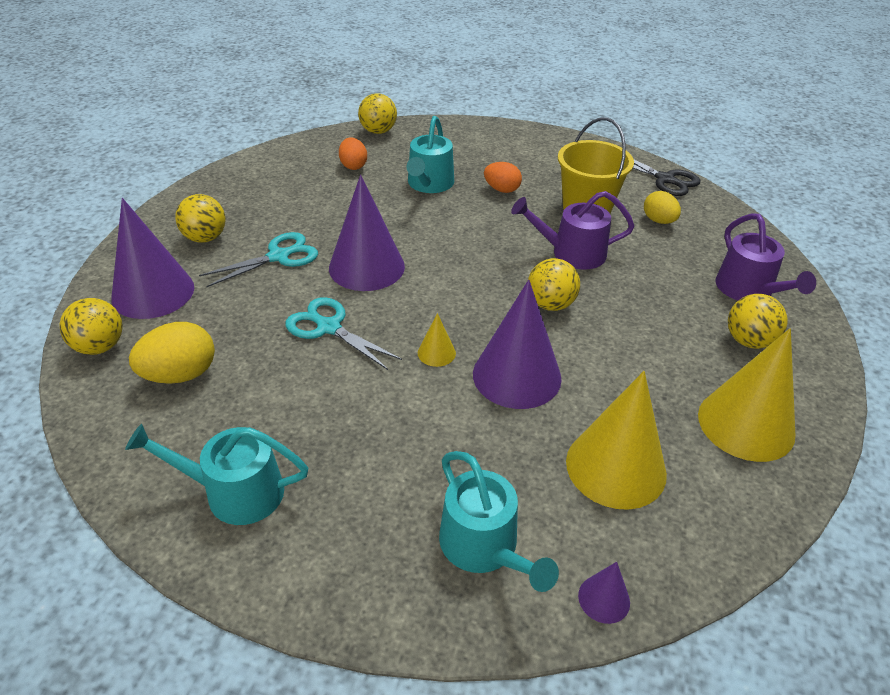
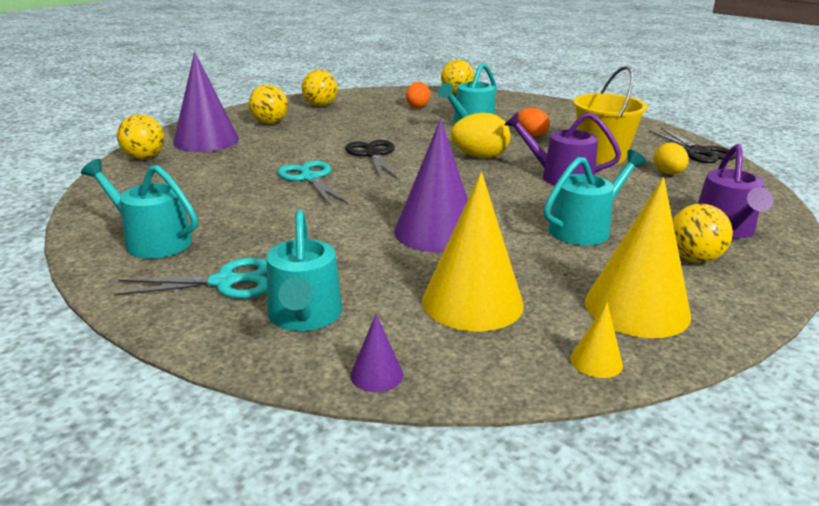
camera: 25 degrees right, 15 degrees down
(180, 375) = (180, 179): yellow egg -> yellow egg (480, 156)
(278, 256) = (311, 139): turquoise scissors -> turquoise scissors (224, 282)
(366, 267) = (373, 155): purple cone -> black scissors
(436, 353) = (380, 206): yellow cone -> yellow cone (596, 361)
(550, 304) = (509, 200): yellow ball -> yellow ball (320, 105)
(640, 327) = (584, 228): none -> turquoise watering can

